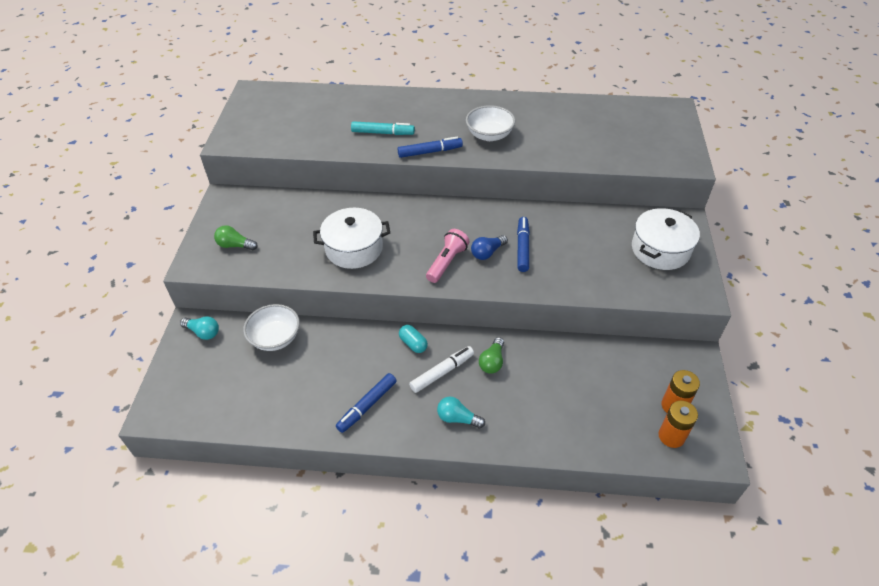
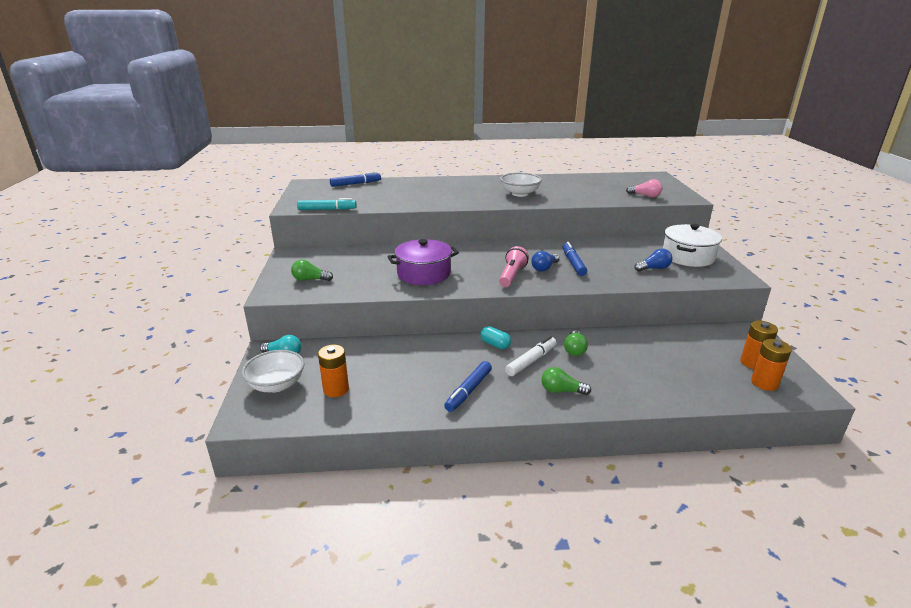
camera: 10 degrees left, 20 degrees down
(243, 386) = (336, 389): none -> orange battery
(275, 338) = (359, 352): white bowl -> white bowl (277, 385)
(354, 248) = (424, 274): white pot -> purple pot
(382, 133) = (429, 197): turquoise marker -> turquoise marker (327, 209)
(429, 152) = (475, 204): blue marker -> blue marker (355, 184)
(457, 418) = (561, 391): turquoise light bulb -> green light bulb
(610, 267) = (653, 268): none -> blue light bulb
(639, 153) = (645, 196): none -> pink light bulb

